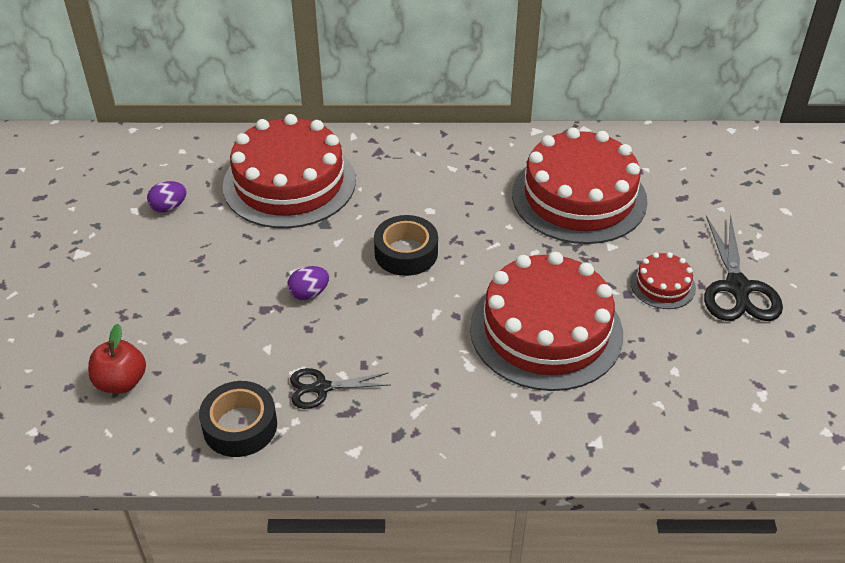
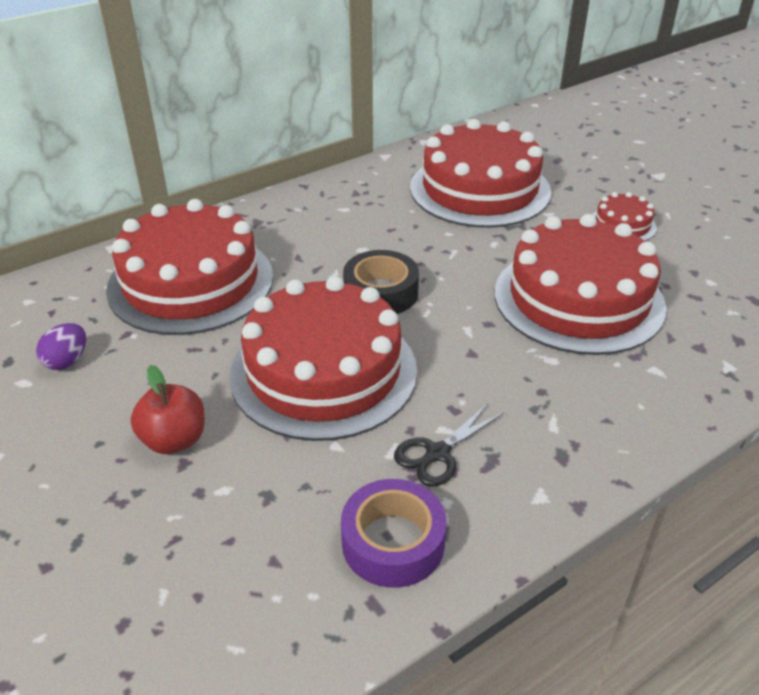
camera: 35 degrees left, 5 degrees down
(121, 382) = (193, 577): red apple -> red apple (174, 440)
(240, 426) = (393, 542): black tape -> purple tape
(309, 293) = (323, 371): purple egg -> red cake
(737, 289) = (676, 204): black scissors -> none

